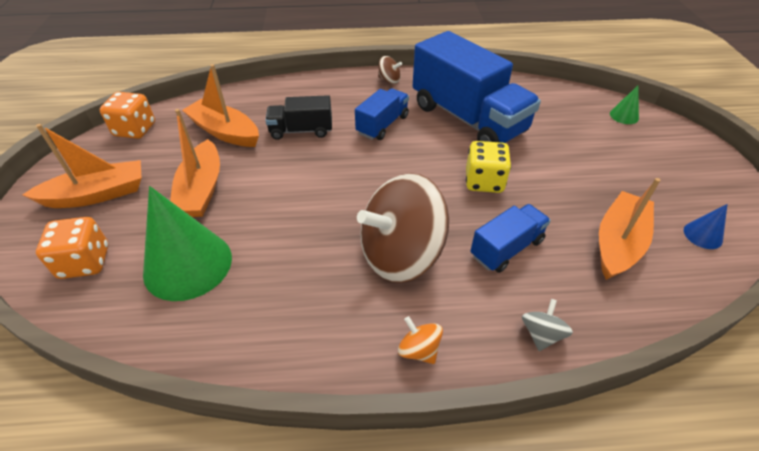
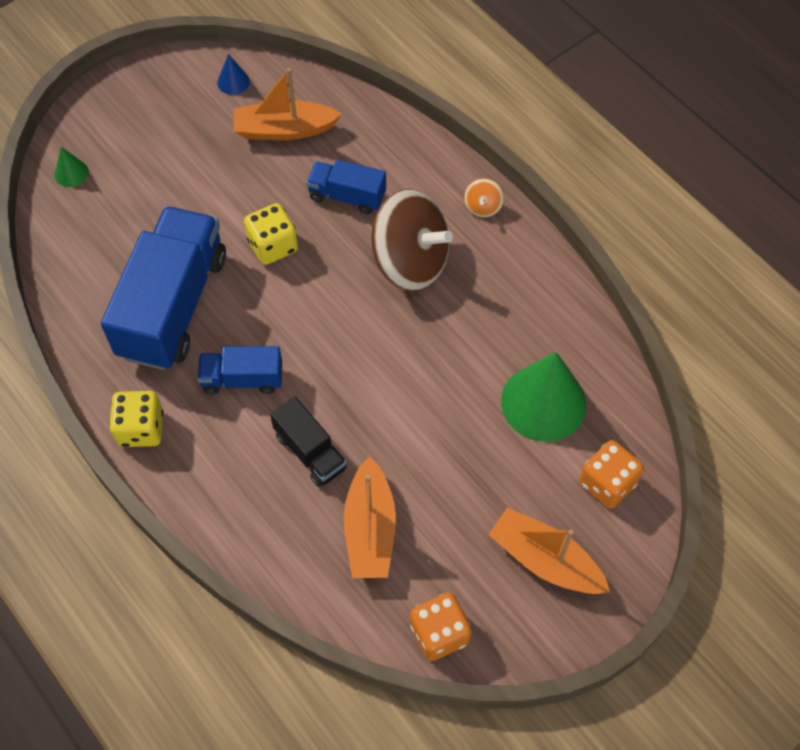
camera: 125 degrees left, 15 degrees up
(201, 190) = (464, 470): orange boat -> none
(389, 80) = (141, 429): brown spinning top -> yellow dice
(541, 334) = (413, 147): grey spinning top -> none

